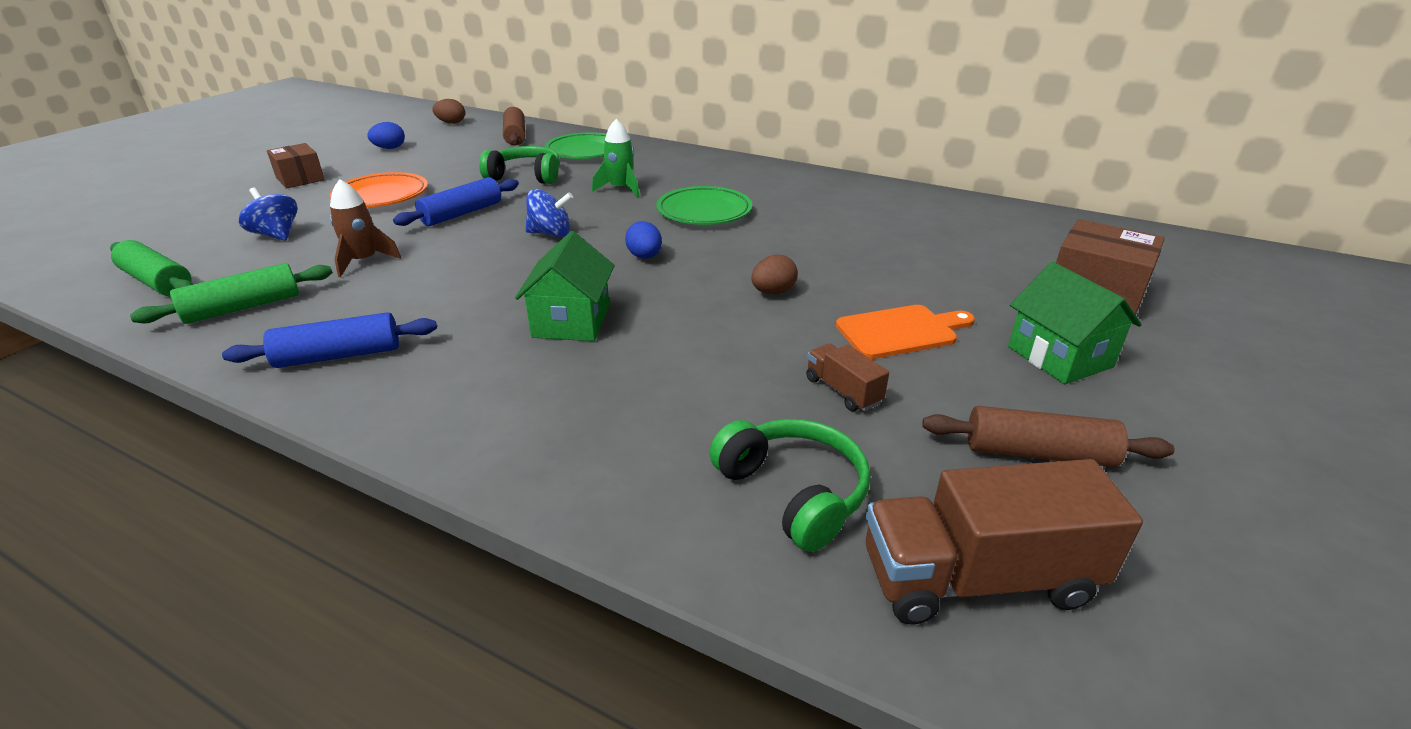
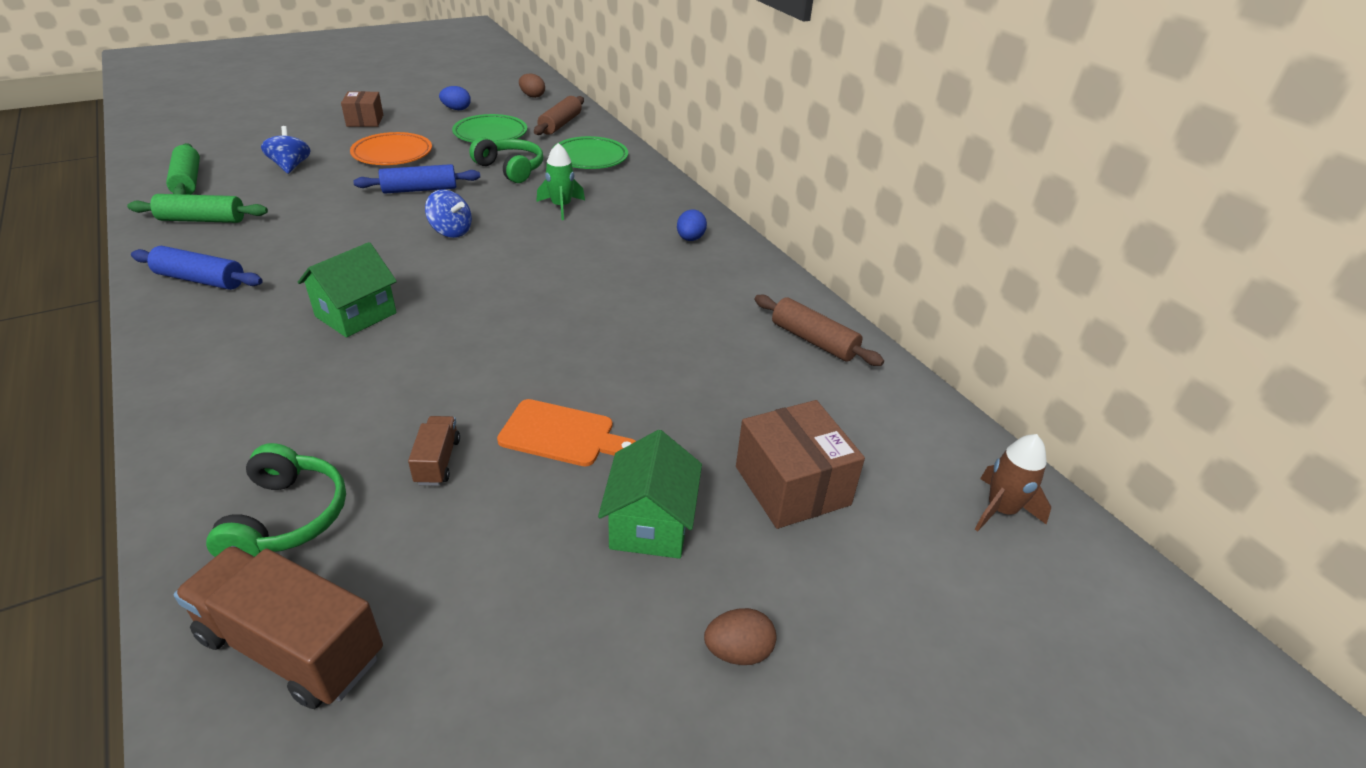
camera: 30 degrees right, 5 degrees up
(364, 261) = (309, 209): brown rocket -> brown rocket (1001, 510)
(644, 257) = (483, 279): blue egg -> blue egg (690, 239)
(704, 212) = (591, 254): green plate -> green plate (490, 134)
(773, 292) = (524, 353): brown egg -> brown egg (738, 651)
(1038, 453) = (487, 590): brown rolling pin -> brown rolling pin (813, 340)

